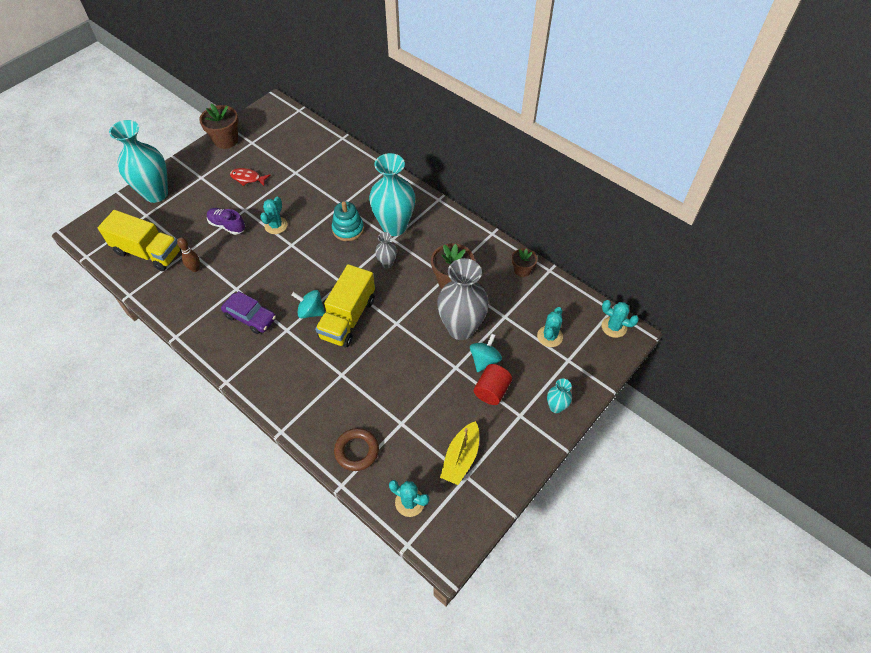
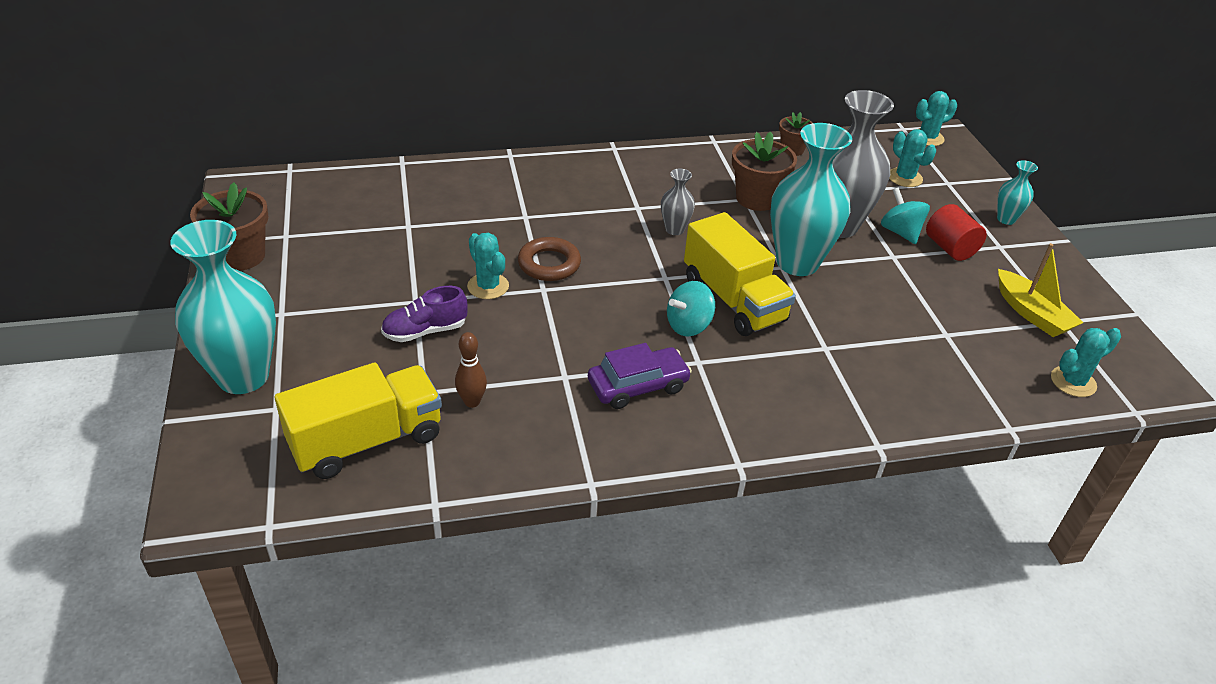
camera: 55 degrees left, 15 degrees down
(248, 178) = (355, 271): red fish -> none
(348, 229) = (577, 231): turquoise stacking toy -> none
(357, 451) = (963, 390): brown ring -> brown ring (549, 264)
(394, 226) = (618, 197): turquoise vase -> turquoise vase (797, 263)

